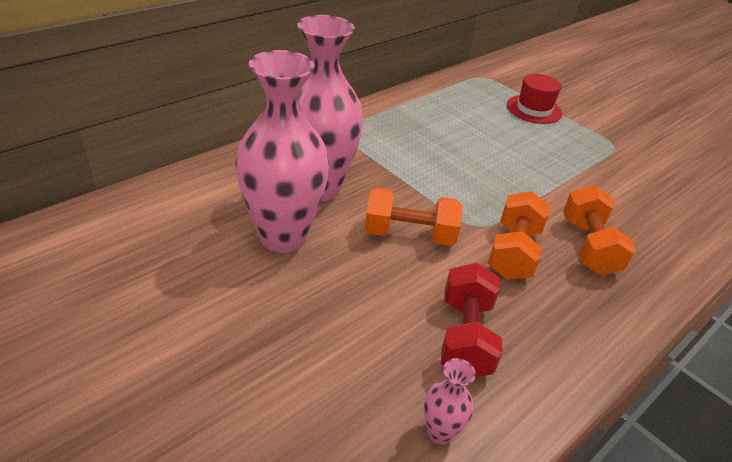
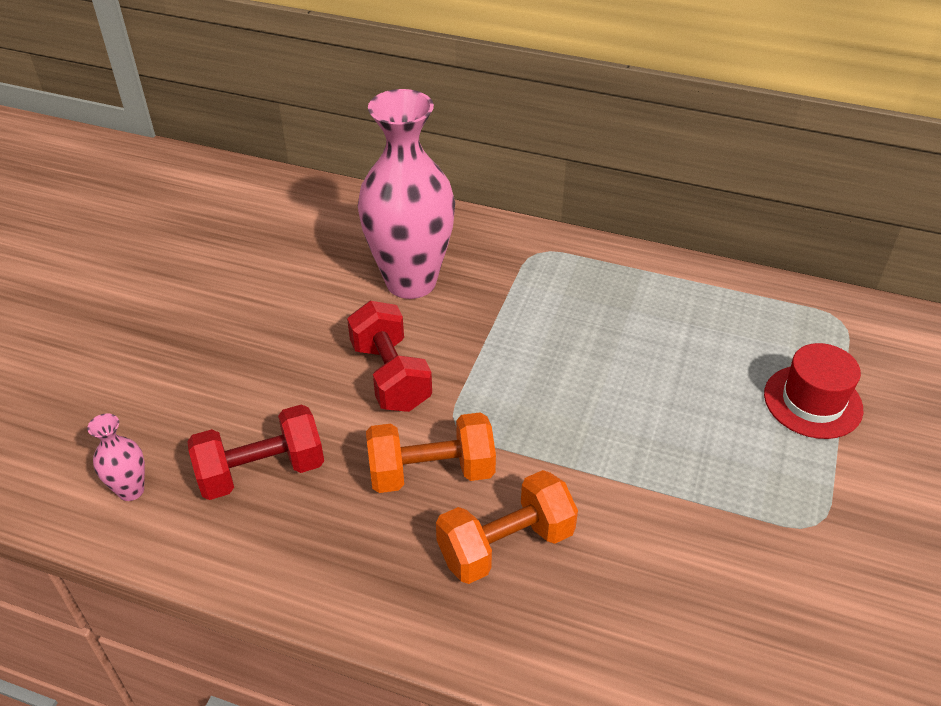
camera: 65 degrees right, 5 degrees up
(283, 237) = (313, 292): pink vase -> none
(409, 234) = (391, 376): orange dumbbell -> red dumbbell

